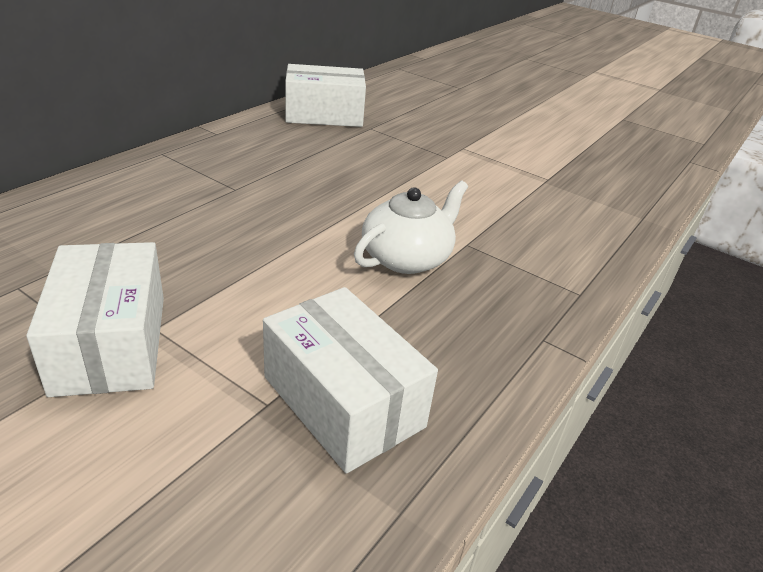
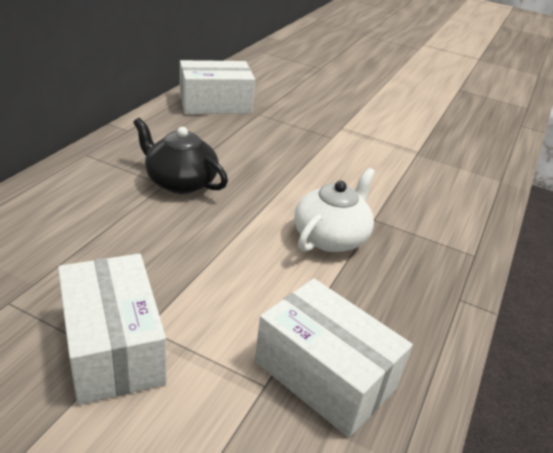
camera: 10 degrees left, 0 degrees up
(253, 187) = (180, 182): none -> black teapot

